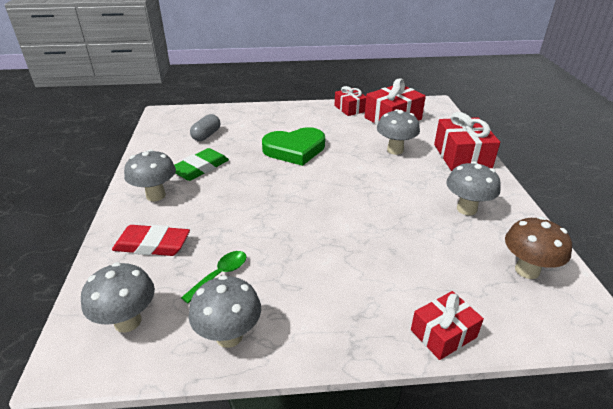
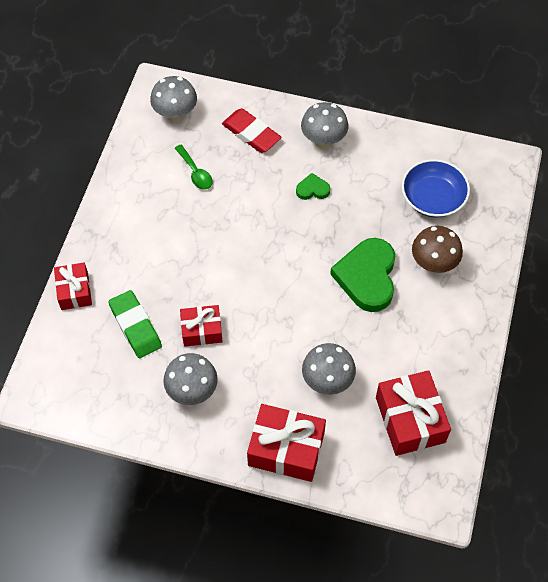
camera: 110 degrees right, 25 degrees up
(152, 245) = (251, 133): red eraser -> red eraser turned 75 degrees counterclockwise
(200, 168) = (360, 182): green eraser -> green eraser (135, 326)
(206, 135) = (433, 198): grey capsule -> blue bowl
(217, 190) = (312, 189): none -> green heart
(229, 336) = (136, 167): grey mushroom -> none
(350, 108) = (458, 378): red gift -> red gift (202, 330)
(527, 270) = (98, 388): brown mushroom -> brown mushroom (433, 264)

